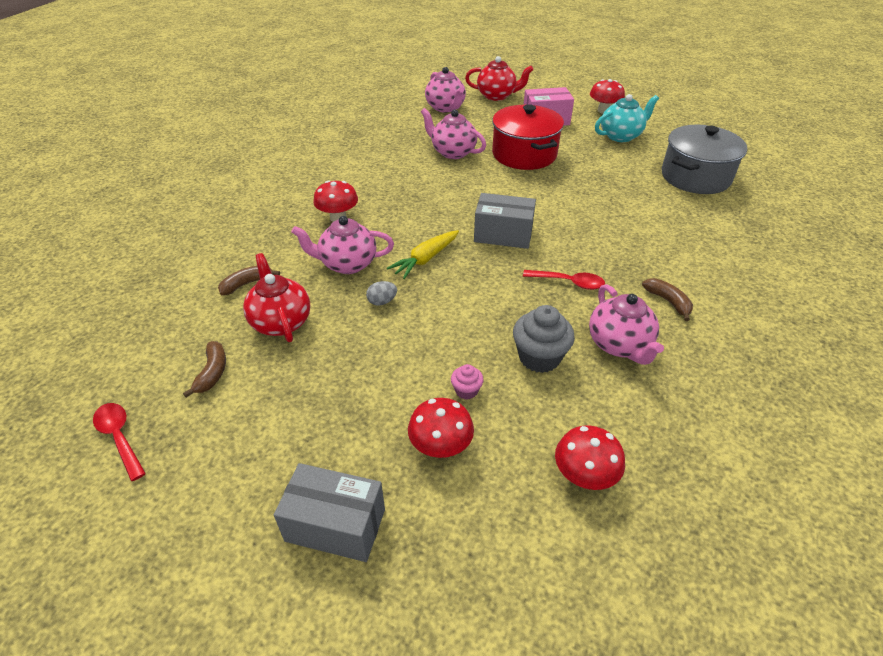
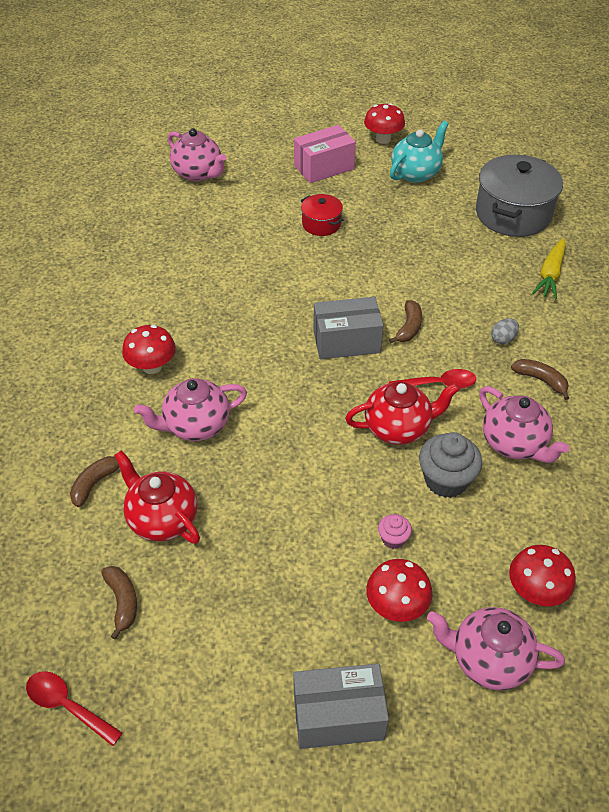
camera: 20 degrees left, 5 degrees up
(382, 301) = (258, 462): grey egg -> grey egg (503, 339)
(425, 259) = (278, 396): yellow carrot -> yellow carrot (550, 274)
(452, 152) = (238, 240): pink teapot -> pink teapot (488, 660)
(497, 96) = (251, 141): red teapot -> red teapot (398, 428)
(524, 154) = (321, 224): red pot -> red pot, size x0.51
(562, 236) = (409, 327): none -> brown banana

